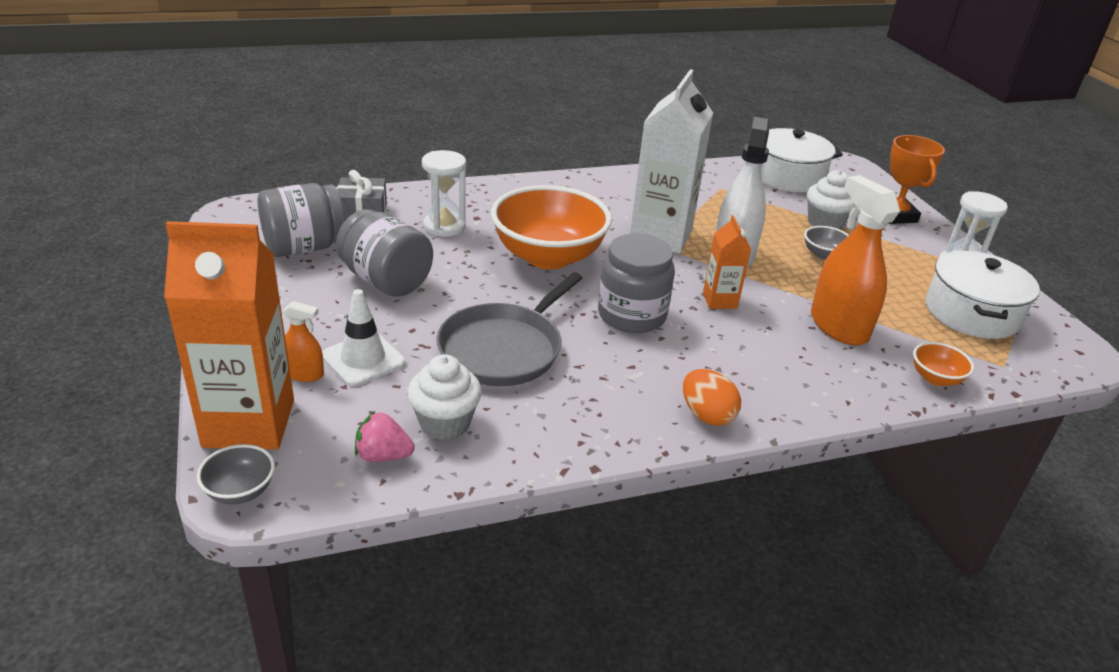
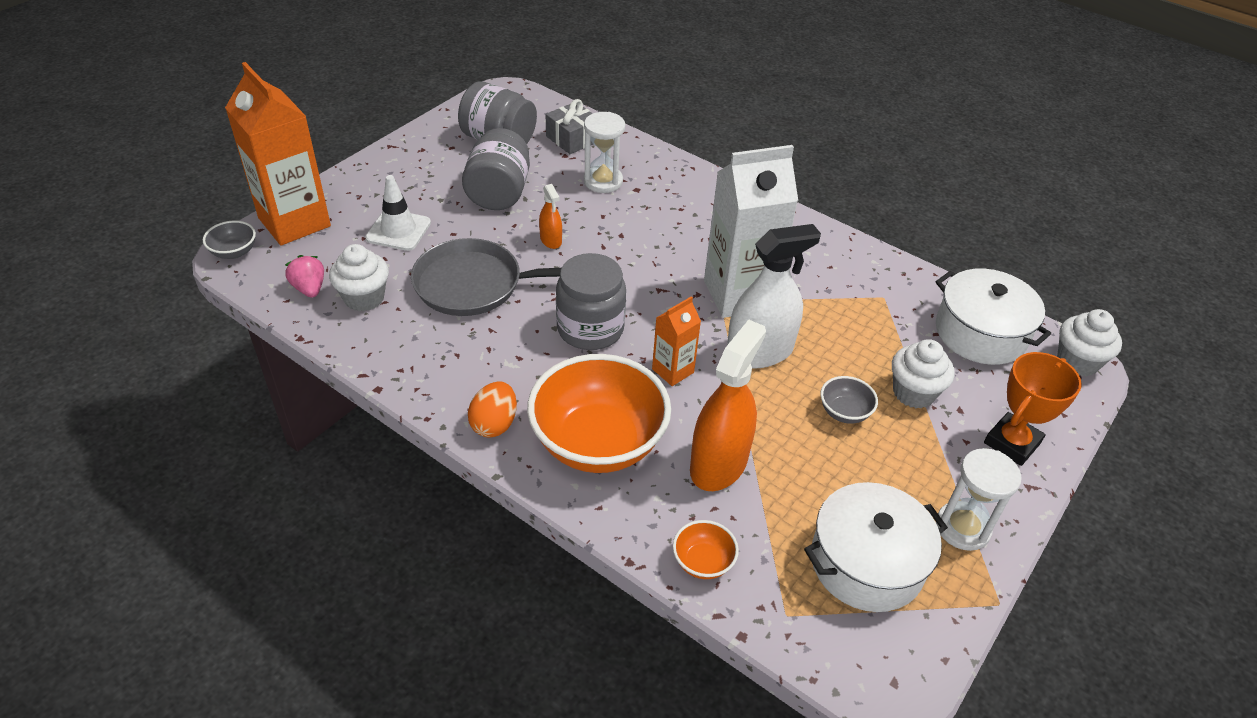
camera: 55 degrees right, 10 degrees up
(304, 374) = (360, 216): orange spray bottle -> orange spray bottle (551, 240)
(548, 256) = (624, 249): orange bowl -> orange bowl (598, 443)
(840, 163) = (1077, 362): none -> white cupcake

